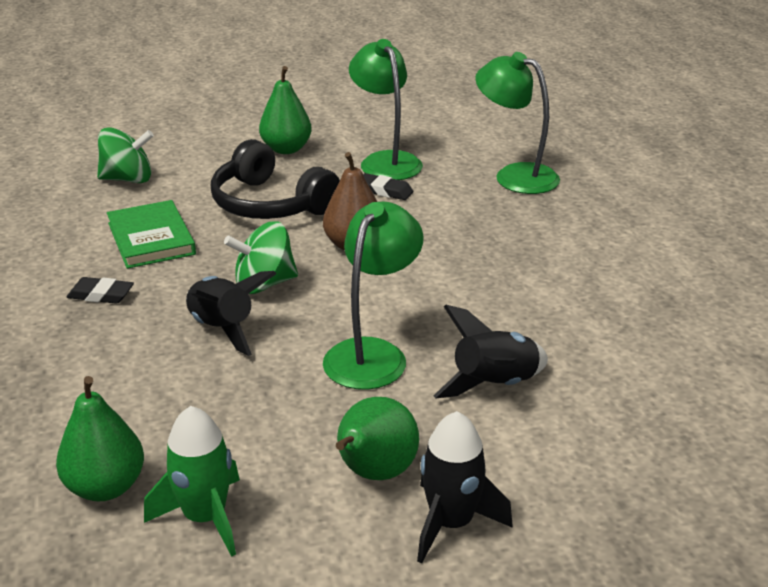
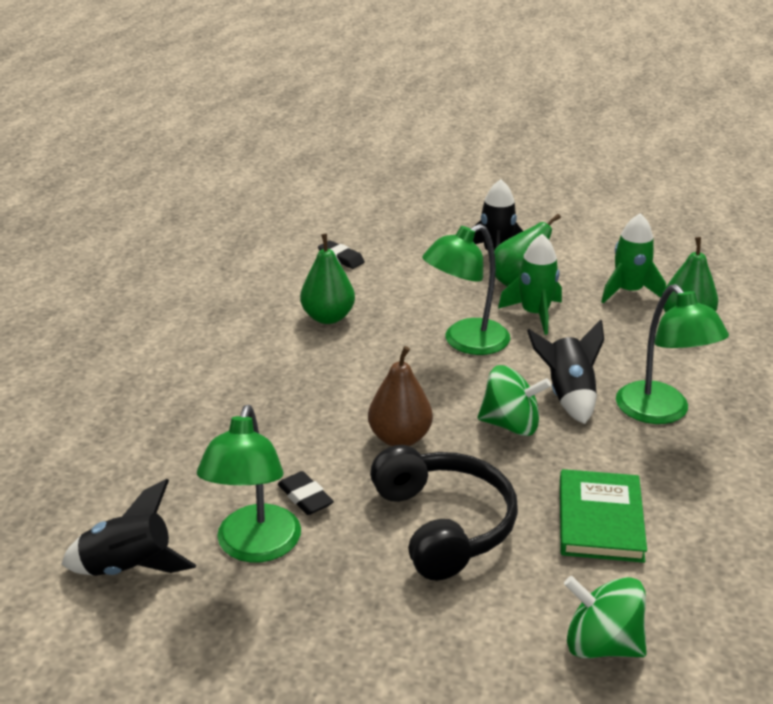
camera: 150 degrees left, 0 degrees up
(101, 295) = (668, 464): black eraser -> black eraser (341, 258)
(286, 149) = (355, 625): green pear -> green pear (328, 317)
(318, 423) = (535, 314): none -> green rocket
(494, 385) = (404, 301): black rocket -> black rocket (129, 568)
(515, 175) = (150, 467): green lamp -> green lamp (661, 412)

